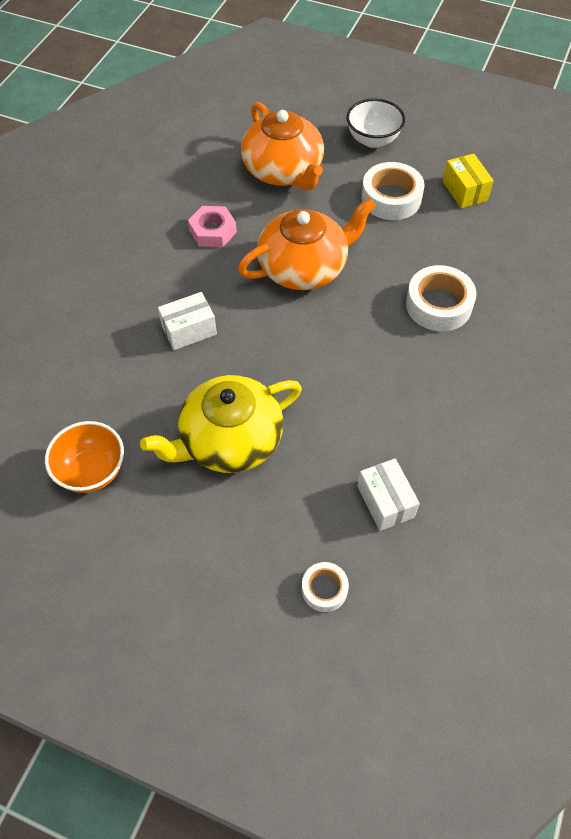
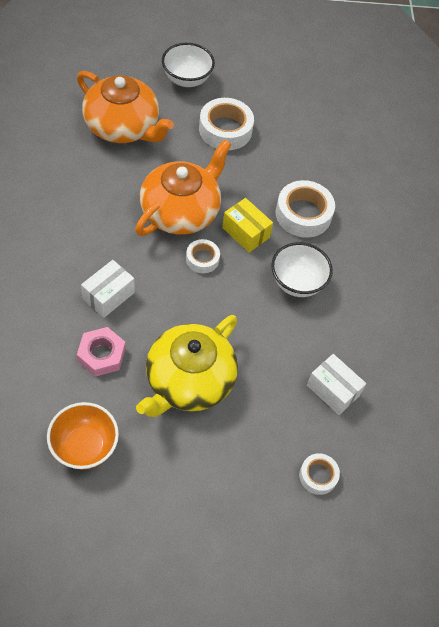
camera: 30 degrees left, 0 degrees up
(213, 231) = (86, 199): pink nut -> pink nut (101, 355)
(304, 321) = (202, 259): none -> white tape
(398, 374) = (297, 282): none -> white bowl
(464, 191) = (281, 109): yellow box -> yellow box (245, 233)

